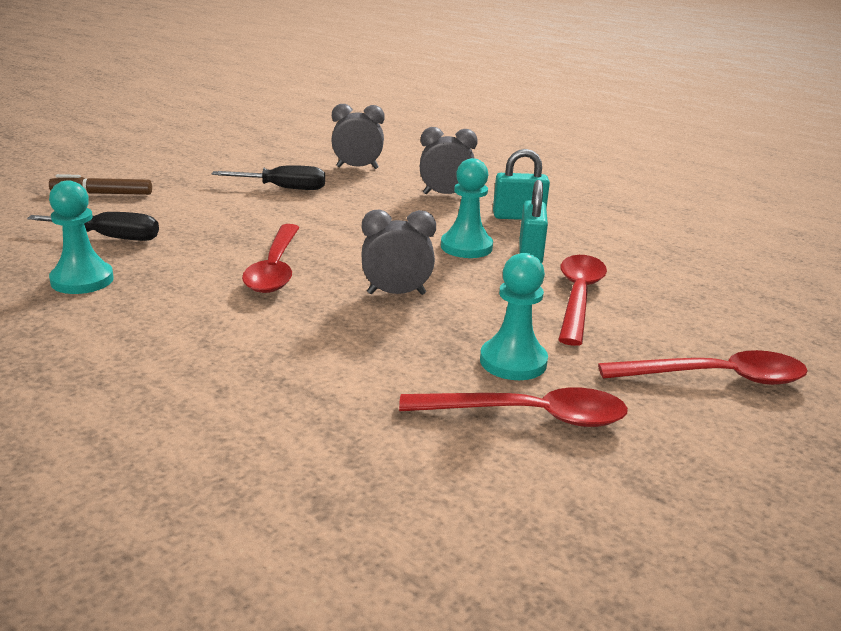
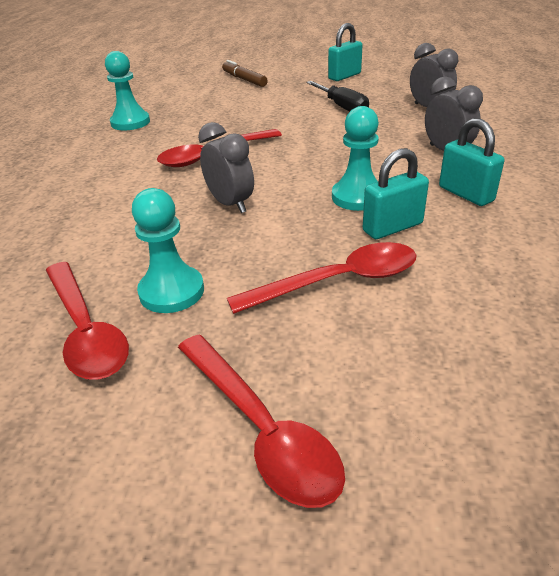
camera: 60 degrees right, 10 degrees up
(110, 237) = (191, 105): black screwdriver -> none
(212, 161) = (344, 76): none -> turquoise padlock

